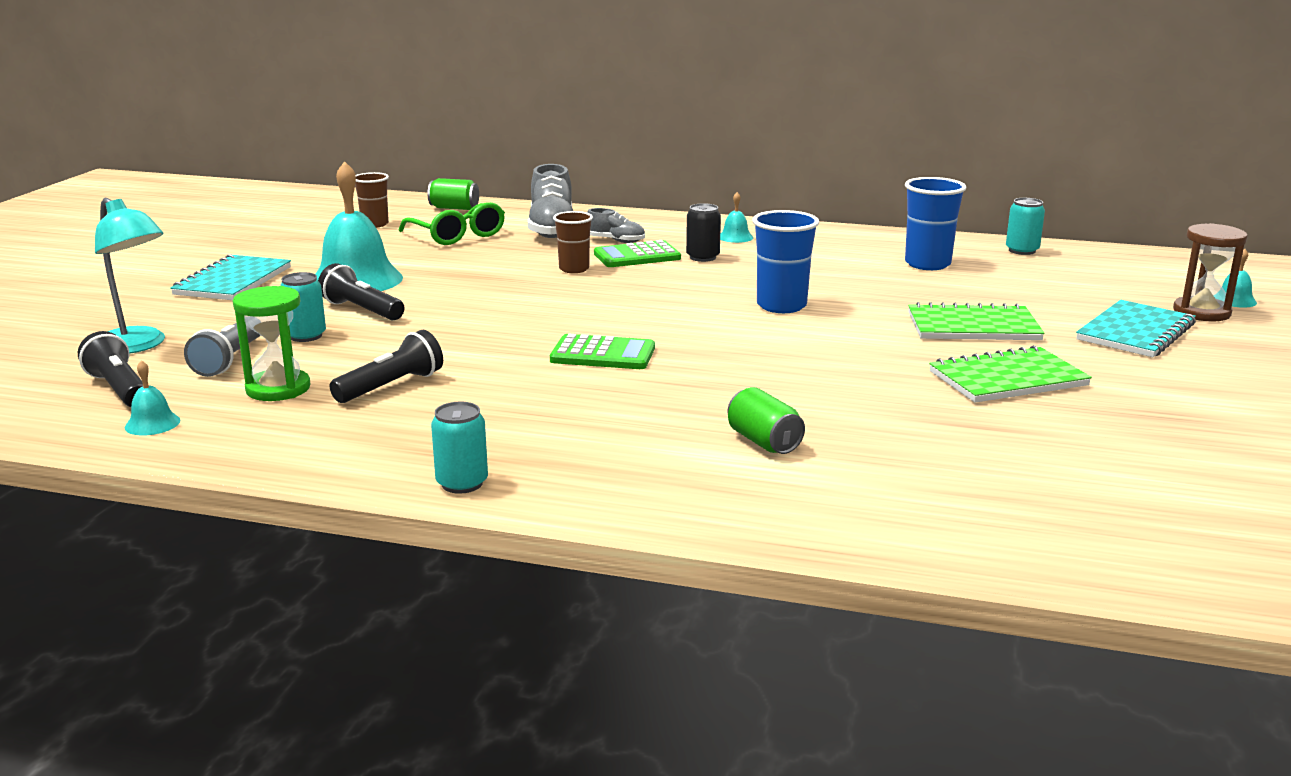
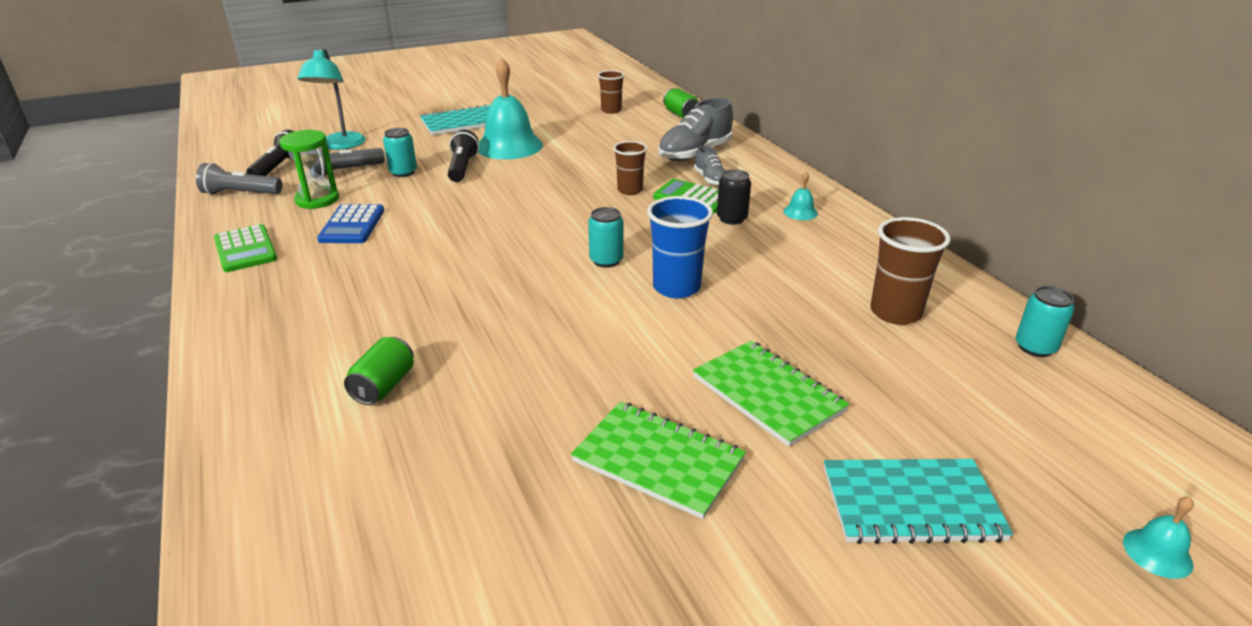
camera: 50 degrees right, 10 degrees up
(152, 423) = (240, 193): turquoise bell -> grey flashlight
(391, 386) = (352, 225): black flashlight -> blue calculator
(457, 235) = (632, 136): green glasses -> none
(462, 483) = (223, 306): turquoise can -> turquoise can (606, 260)
(603, 354) = (482, 263): green calculator -> green calculator (245, 249)
(927, 264) = (895, 312): blue cup -> brown cup
(1201, 312) = (1062, 537): brown hourglass -> none

